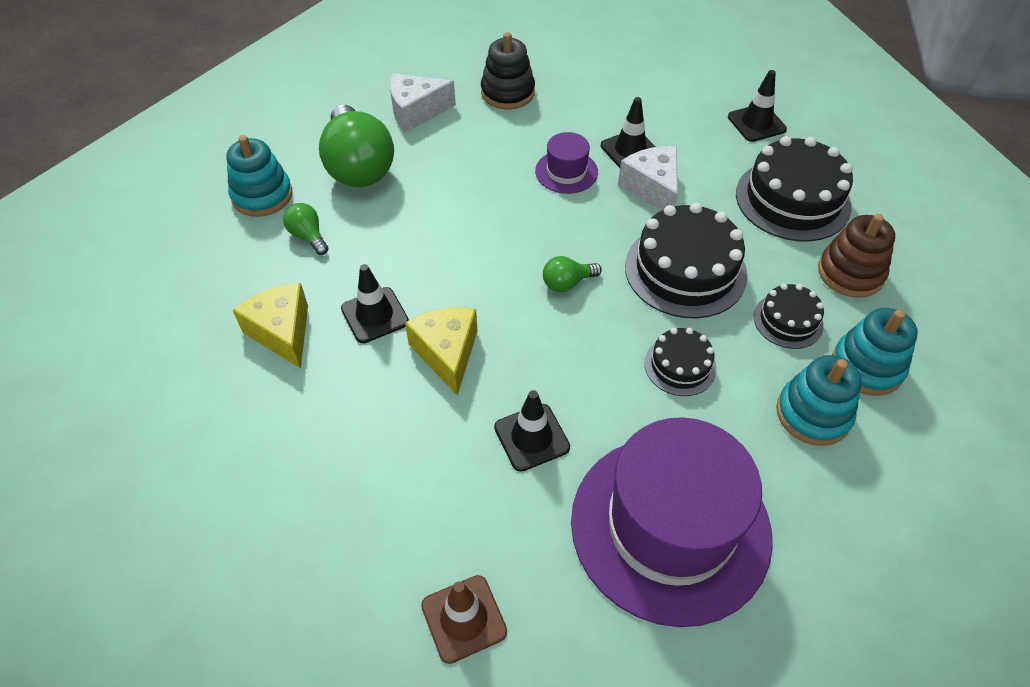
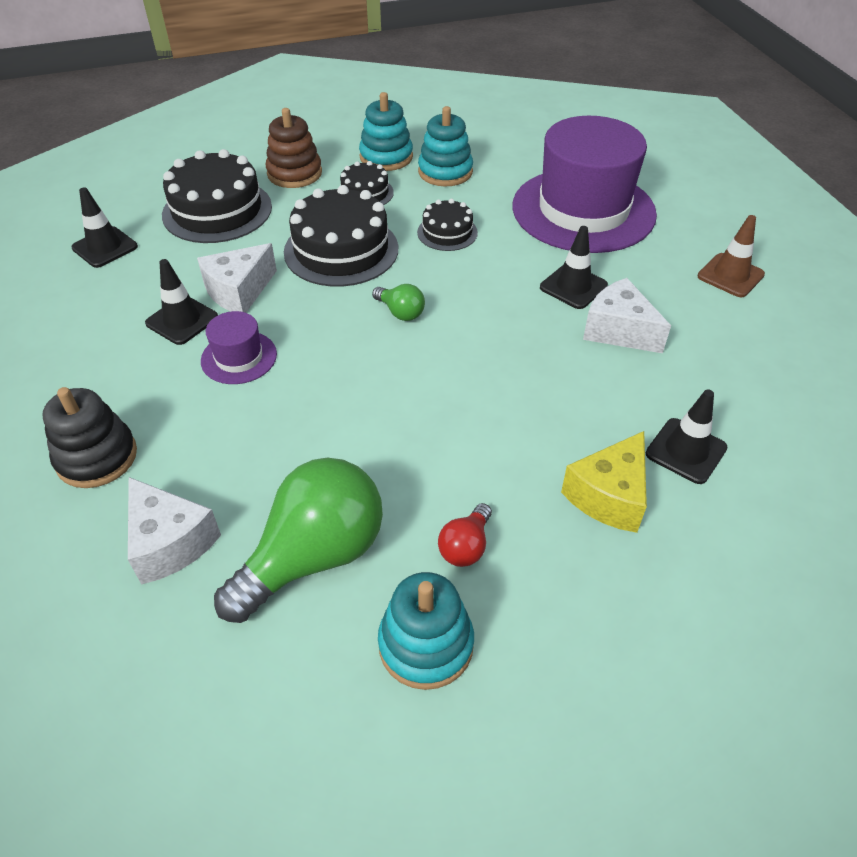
camera: 115 degrees left, 5 degrees down
(308, 236) = (465, 546): green light bulb -> red light bulb
(374, 315) = (532, 430): black traffic cone -> black traffic cone (686, 451)
(445, 441) = (618, 330): none -> white cheese
(447, 353) = (535, 361): yellow cheese -> none

